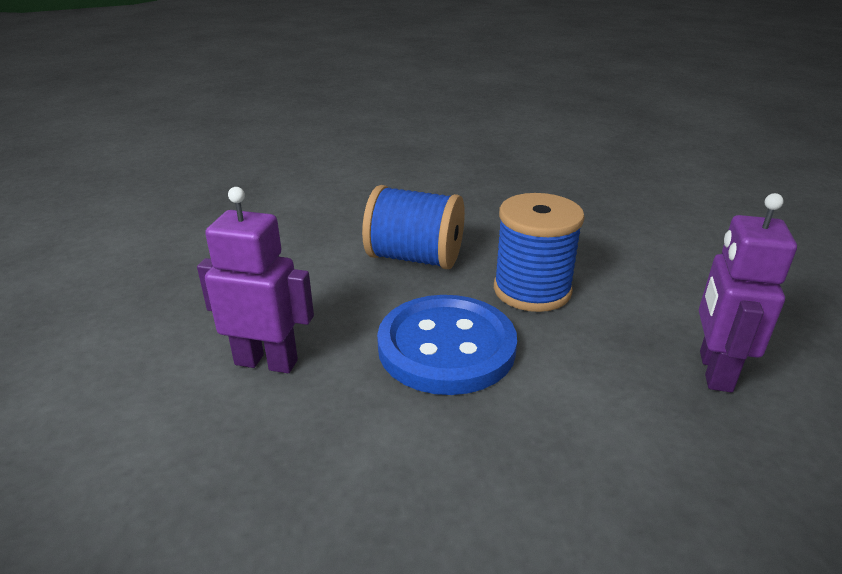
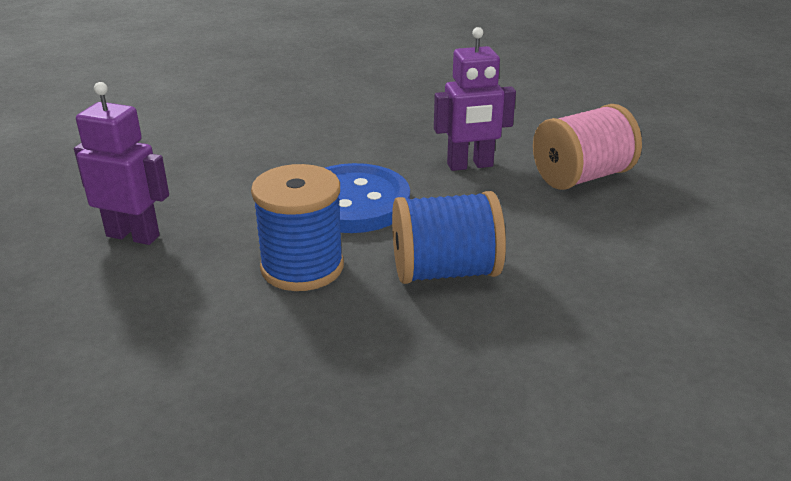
camera: 155 degrees right, 0 degrees up
(179, 309) = (582, 177): none -> pink spool
(714, 371) = (133, 235): purple robot -> purple robot turned 60 degrees counterclockwise

